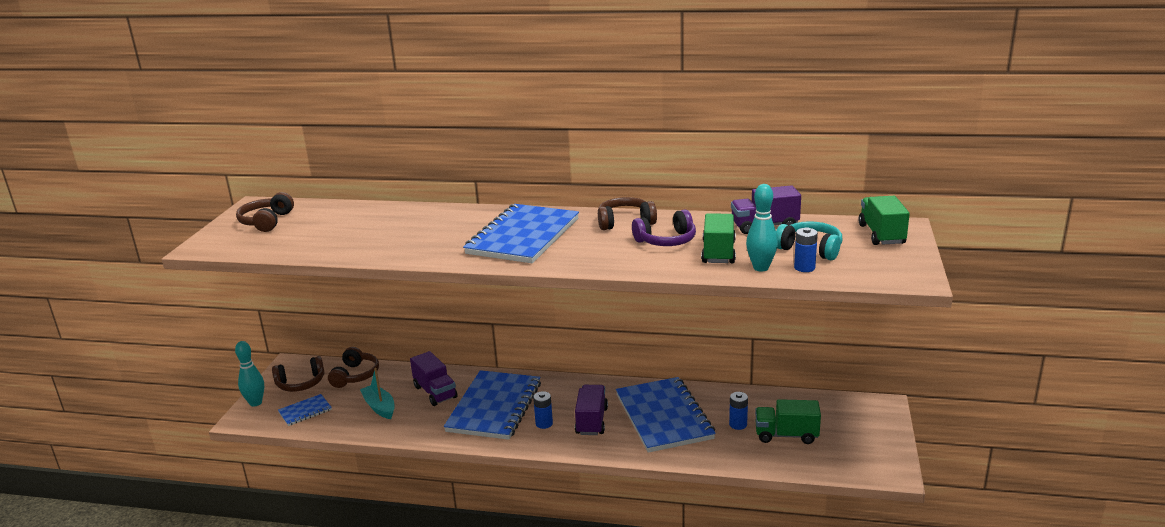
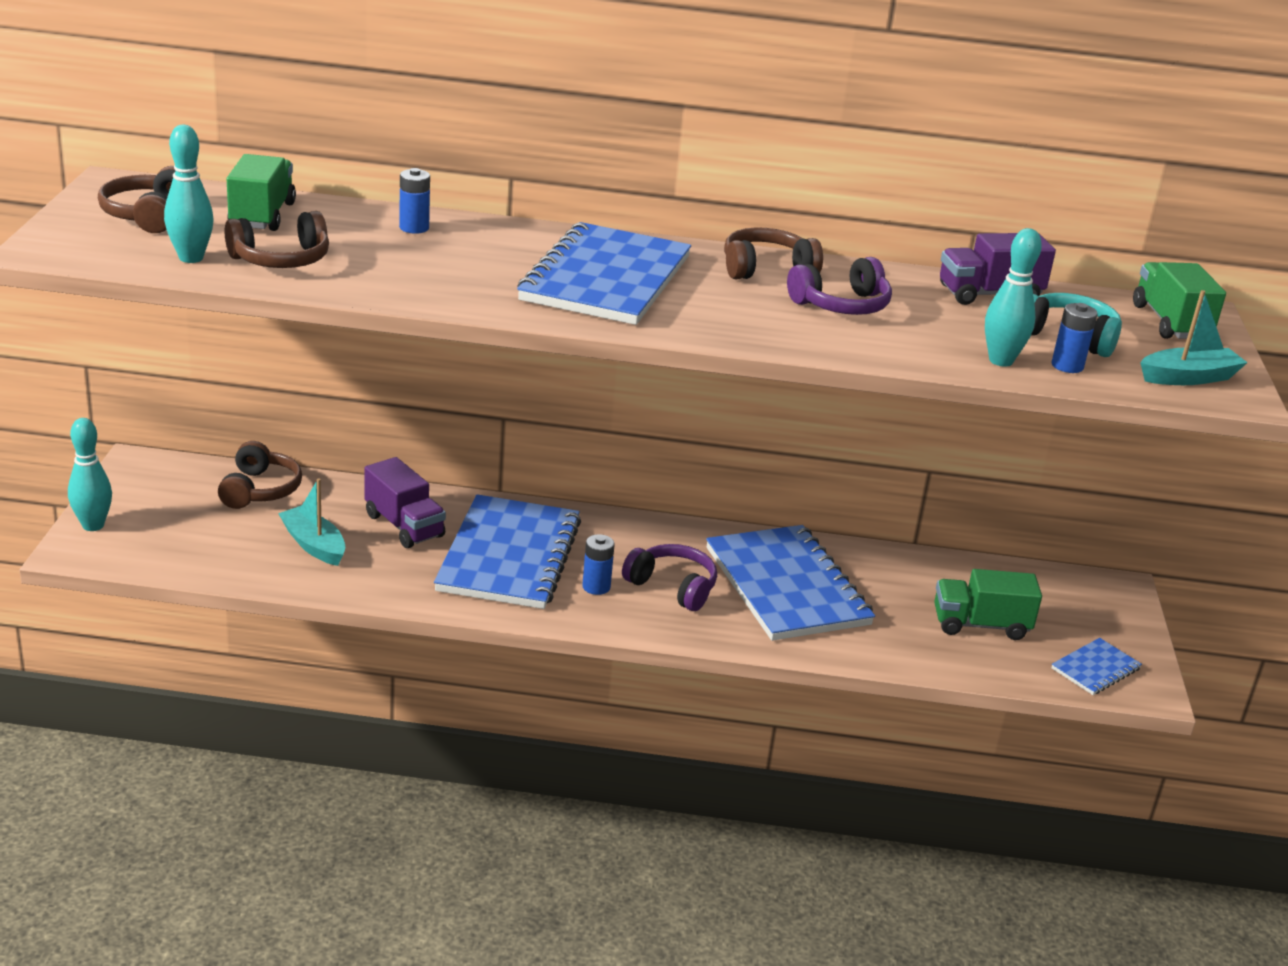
camera: 10 degrees left, 5 degrees up
(281, 244) = (191, 258): none -> turquoise bowling pin
(301, 383) = (166, 497): brown headphones -> brown headphones (281, 260)
(305, 411) = (185, 544): blue notebook -> blue notebook (1095, 669)
(591, 421) = (672, 587): purple truck -> purple headphones
(718, 252) = (928, 331): green truck -> green truck (262, 215)
(738, 424) = (904, 605): blue battery -> blue battery (414, 228)
(885, 269) = (1188, 378): none -> turquoise boat

